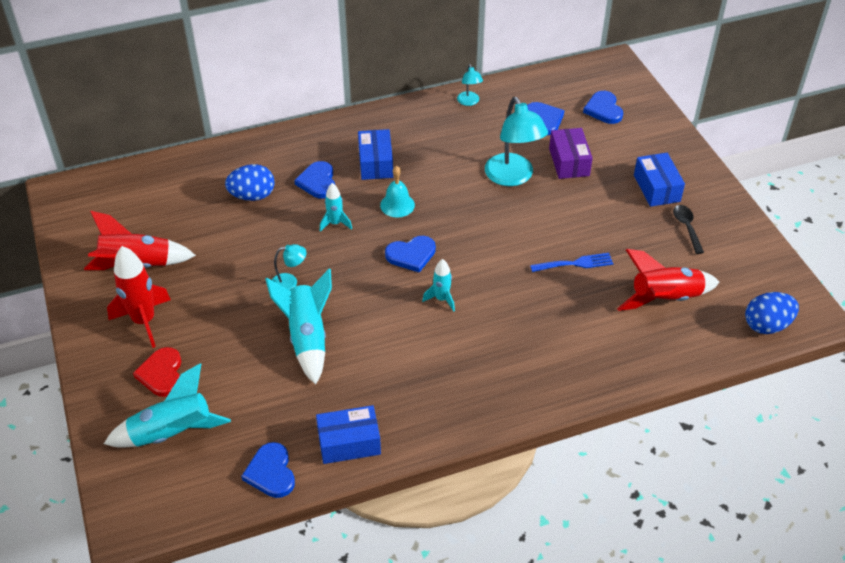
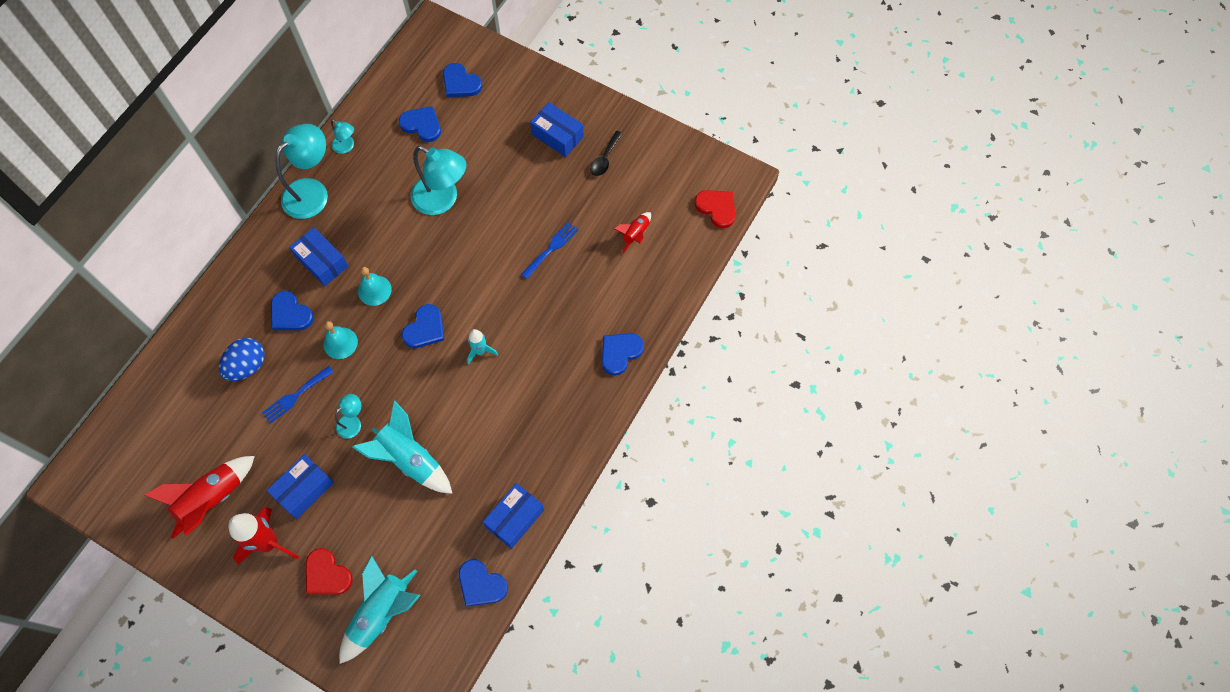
camera: 40 degrees left, 20 degrees up
(207, 303) = (304, 489): none -> blue box
(266, 237) = (295, 396): none -> blue fork
(335, 223) = (340, 343): turquoise rocket -> turquoise bell
(414, 115) = (312, 191): none -> turquoise lamp
(566, 379) = (620, 353): none -> blue heart
(569, 162) = (474, 155): purple box -> none
(664, 299) = (635, 235): red rocket -> red rocket, size x0.55
(686, 227) = (605, 158): black spoon -> black spoon turned 105 degrees counterclockwise
(766, 325) = (717, 208): blue egg -> red heart

